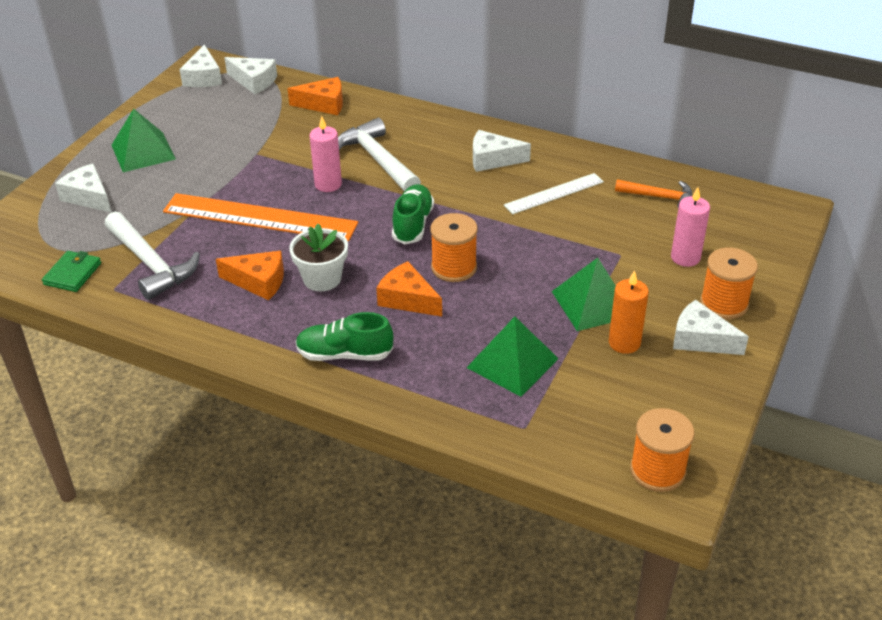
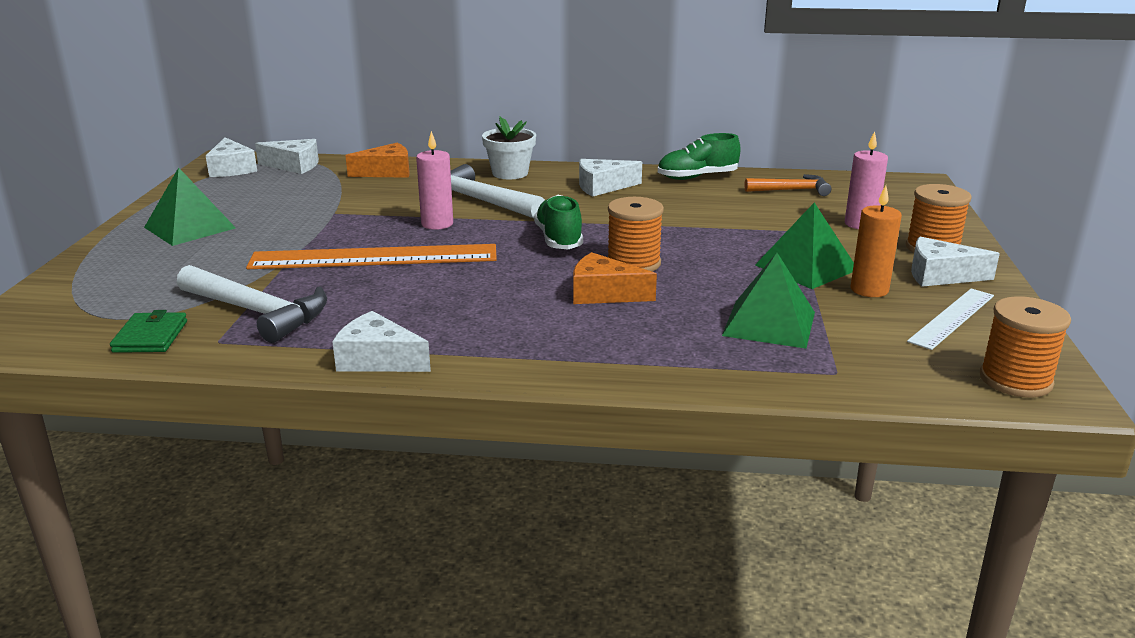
camera: 20 degrees left, 15 degrees down
(88, 197) = (136, 270): white cheese -> white cheese (378, 359)
(259, 282) = (411, 307): orange cheese -> none
(322, 279) = (488, 293): white flower pot -> white flower pot (510, 173)
(344, 354) = (568, 349): green shoe -> green shoe (697, 177)
(554, 193) = (687, 200): white ruler -> white ruler (952, 318)

